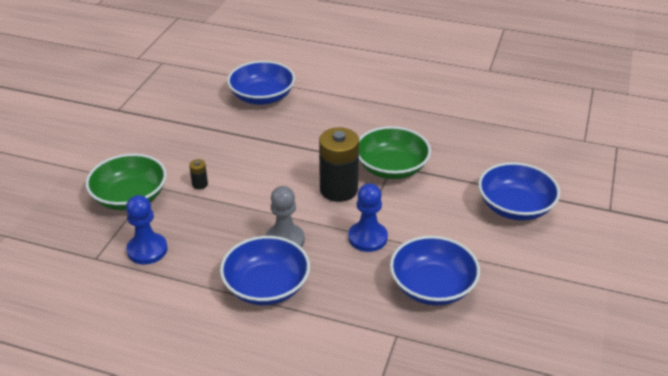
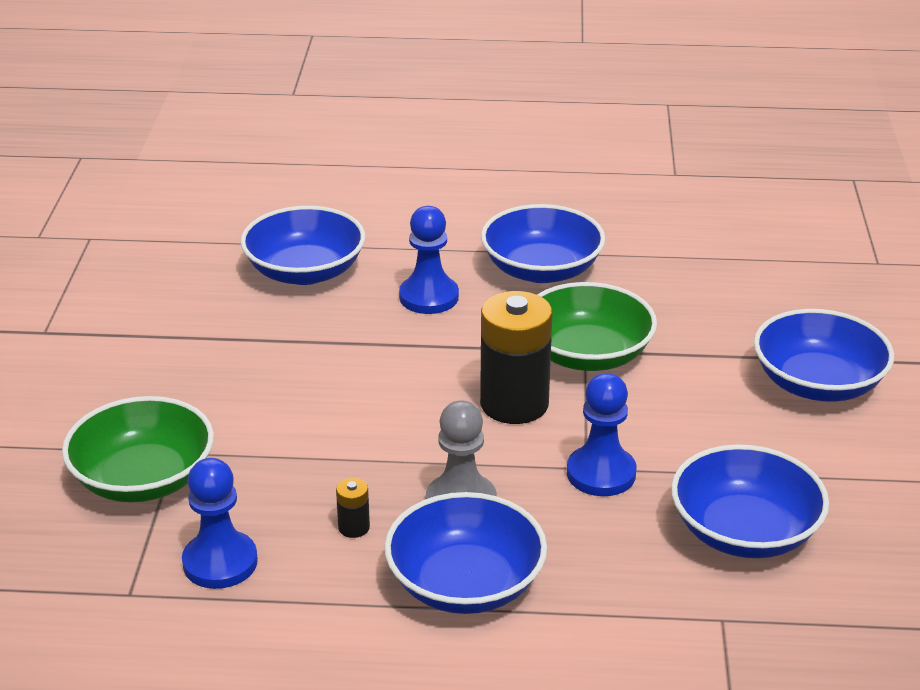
camera: 15 degrees left, 5 degrees down
(200, 184) = (263, 435): black battery -> black battery (354, 527)
(320, 121) = (429, 297): none -> blue pawn
(388, 115) = (541, 270): none -> blue bowl

